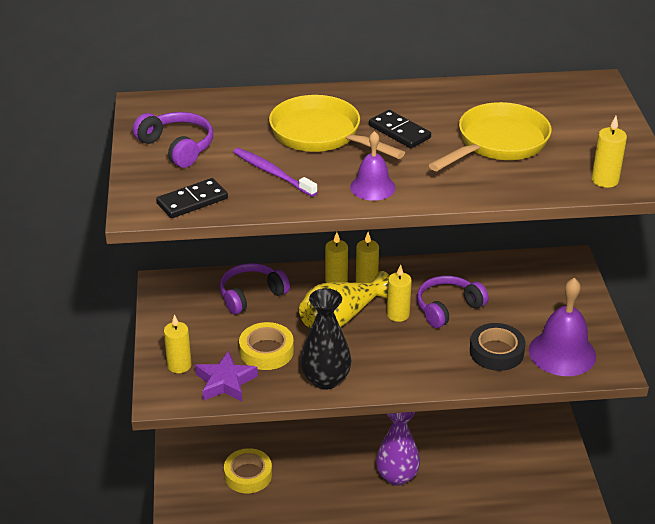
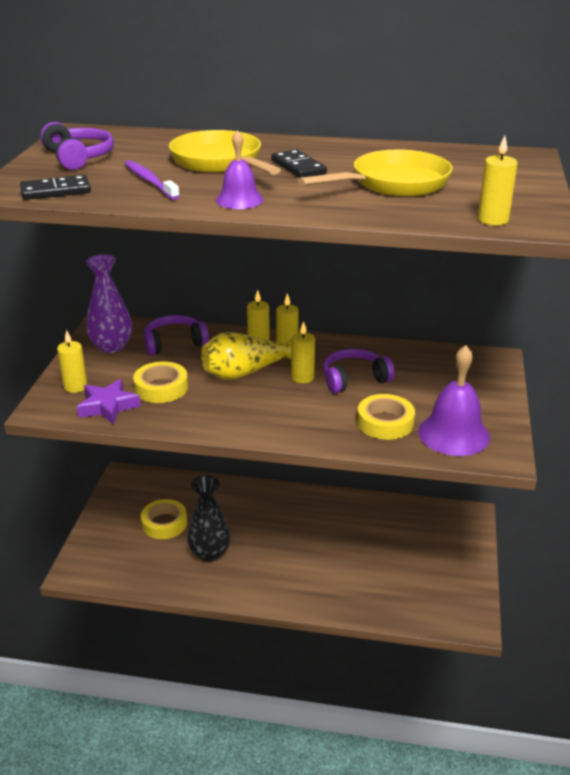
camera: 15 degrees right, 5 degrees down
(325, 379) = (202, 419): black vase -> black vase (209, 553)
(397, 476) = (300, 550): purple vase -> purple vase (111, 346)
(496, 352) = (385, 422): black tape -> yellow tape

